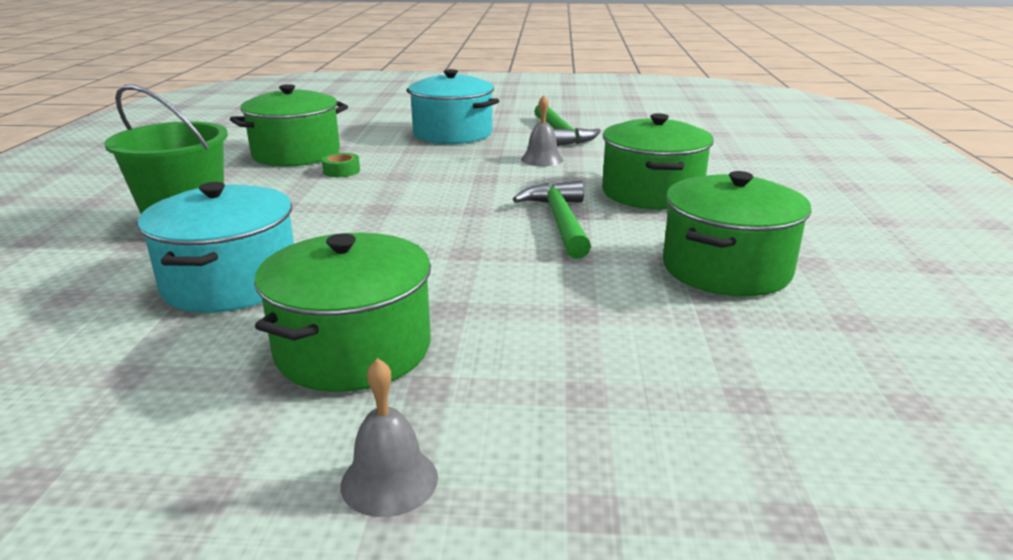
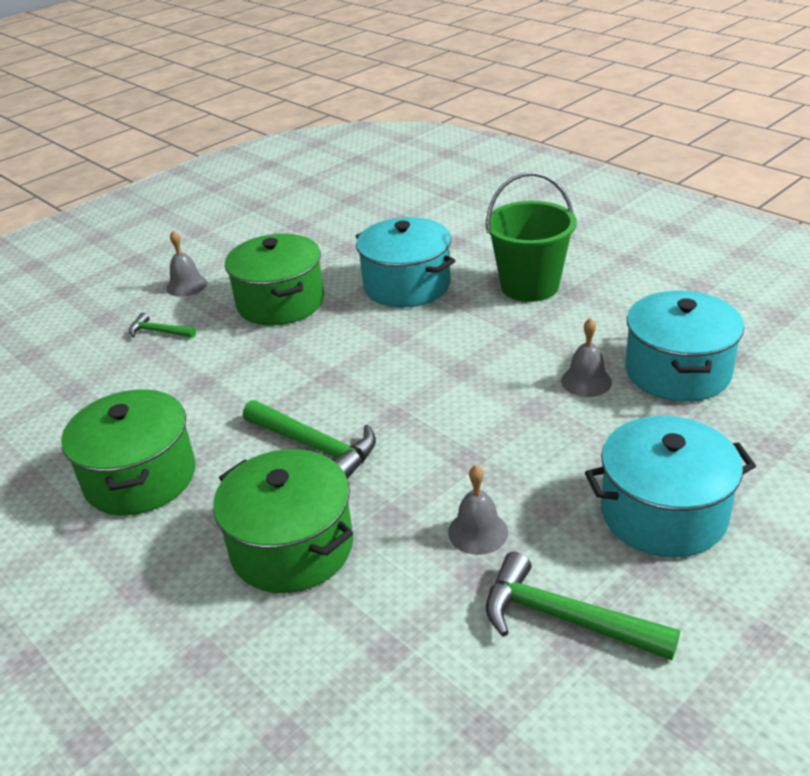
camera: 135 degrees right, 10 degrees up
(296, 154) = (677, 371): green pot -> turquoise pot
(341, 171) = (586, 381): green tape -> grey bell
(544, 412) = (159, 332): none -> green hammer

